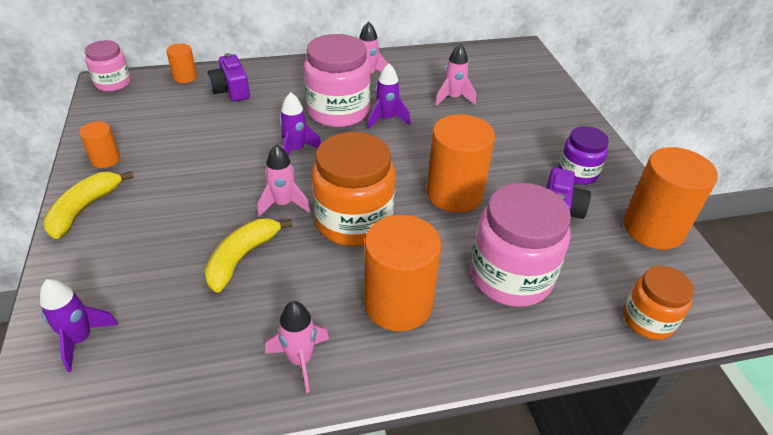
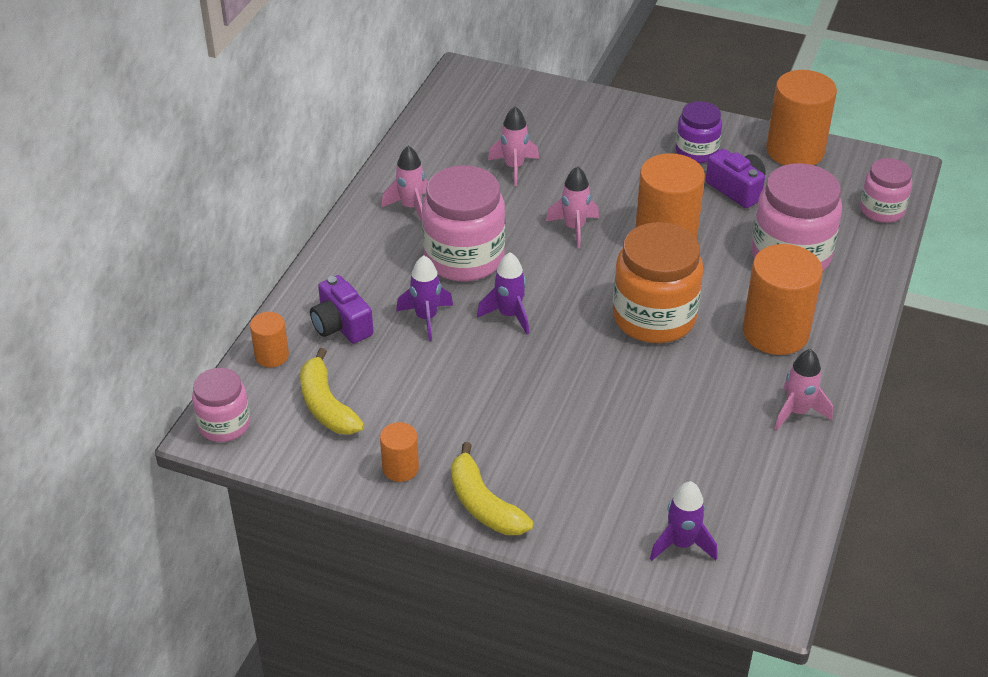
camera: 55 degrees left, 0 degrees up
(231, 90) = (341, 325): purple camera -> purple camera turned 45 degrees clockwise
(242, 258) = (649, 408): yellow banana -> yellow banana (326, 405)
(283, 204) = (592, 355): pink rocket -> pink rocket (574, 228)
(386, 119) = (510, 230): purple rocket -> purple rocket (426, 318)
(648, 320) = (882, 210): orange jar -> pink jar

